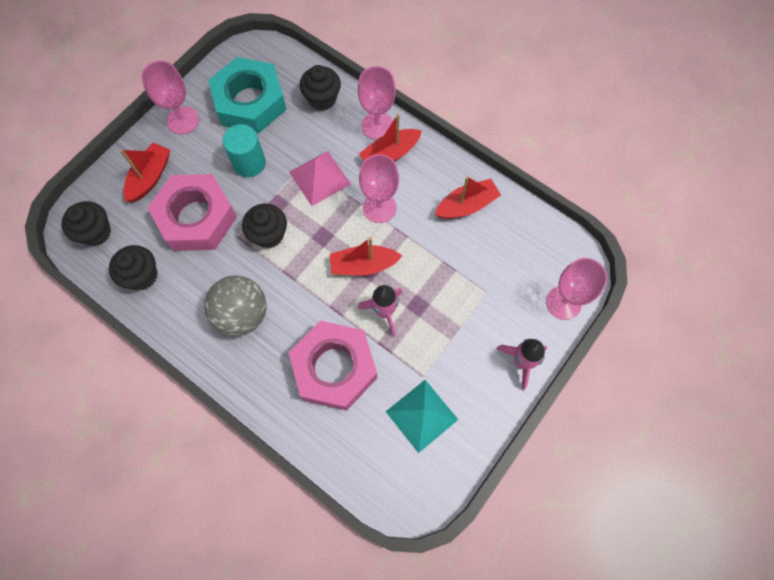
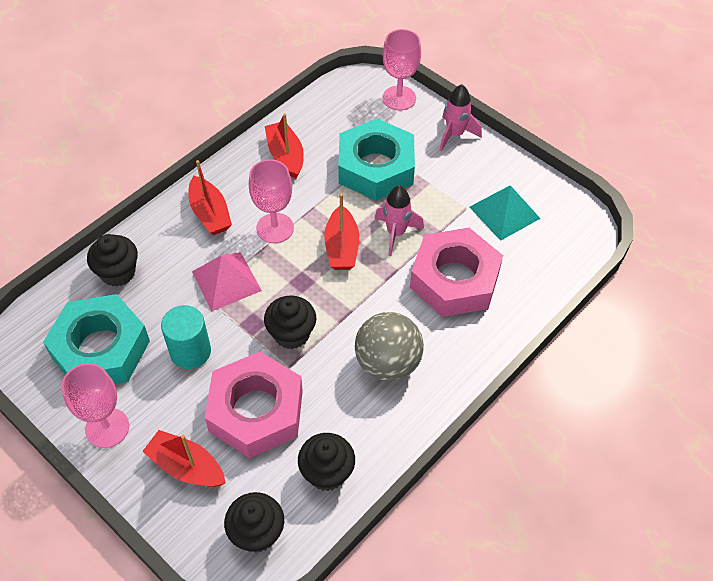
camera: 85 degrees left, 15 degrees down
(377, 125) = (169, 222): pink goblet -> none
(463, 287) = (376, 167): none -> turquoise nut

